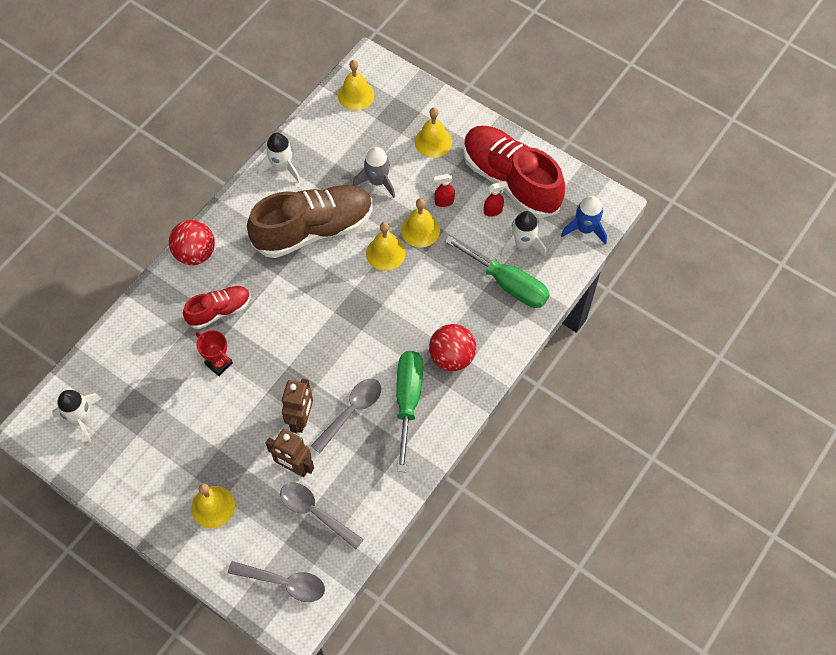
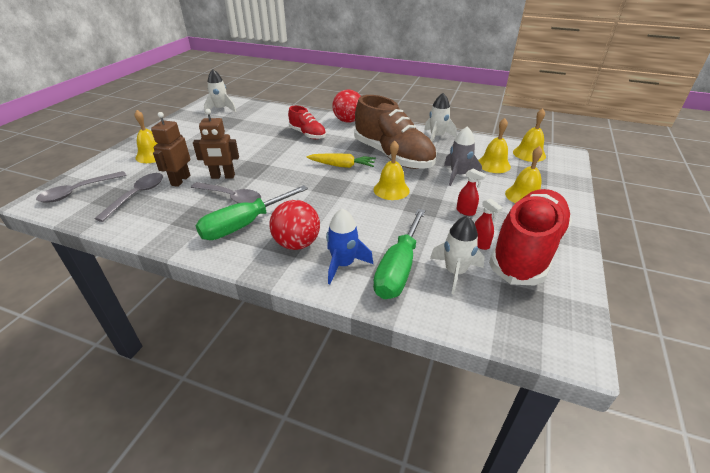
camera: 75 degrees right, 25 degrees down
(219, 363) = (266, 140): red trophy -> none
(284, 583) = (78, 192): grey spoon -> grey spoon turned 45 degrees clockwise
(318, 288) = (342, 166): none -> yellow carrot
(408, 401) = (244, 225): green screwdriver -> green screwdriver turned 150 degrees clockwise
(420, 230) = (426, 203): yellow bell -> yellow bell (493, 164)
(444, 202) = (466, 212): red spray bottle -> red spray bottle turned 150 degrees clockwise
(585, 229) = (514, 325): blue rocket -> blue rocket (343, 264)

